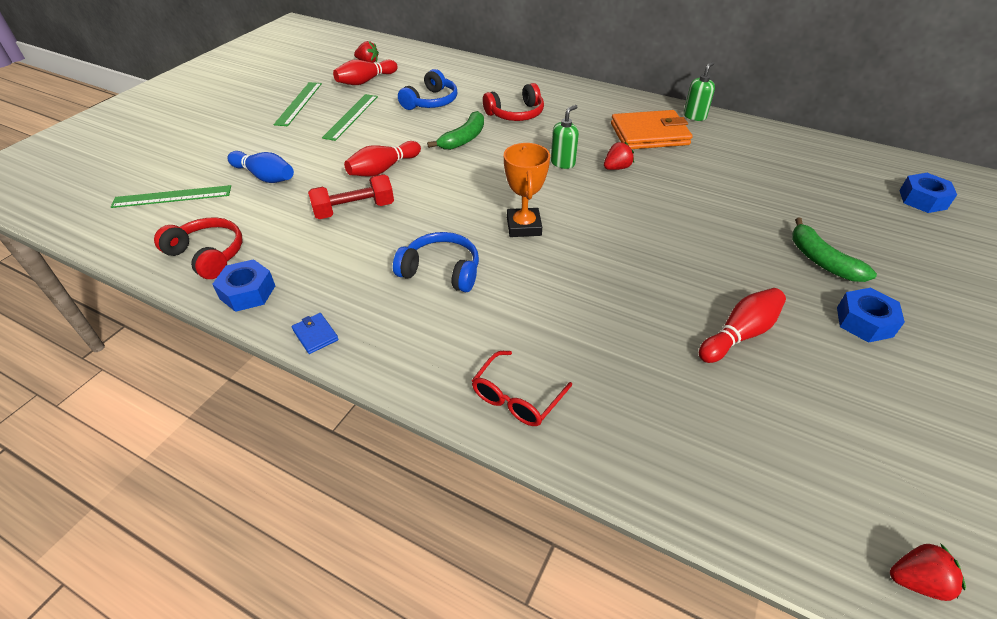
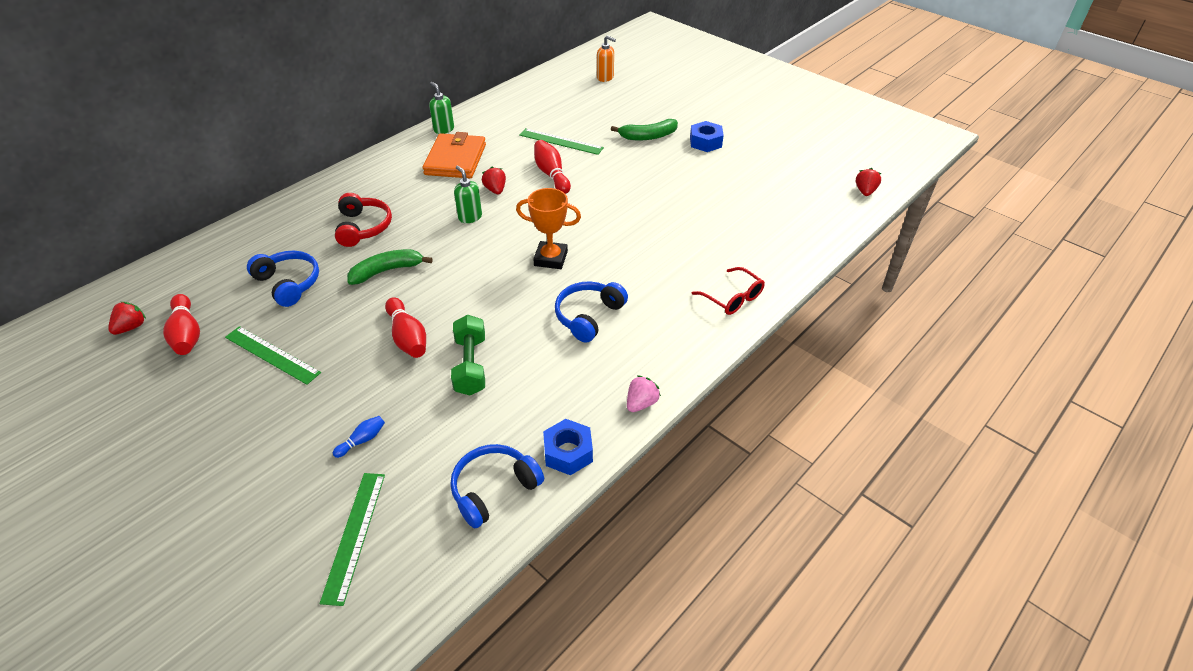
camera: 75 degrees left, 0 degrees up
(208, 255) = (493, 489): red headphones -> blue headphones
(265, 176) = (362, 440): blue bowling pin -> blue bowling pin, size x0.55
(299, 103) = (195, 404): green ruler -> green ruler (561, 141)
(315, 335) = (641, 403): blue wallet -> pink strawberry
(354, 210) = (470, 365): red dumbbell -> green dumbbell
(463, 139) = (387, 271): green banana -> green banana turned 75 degrees counterclockwise
(739, 334) = (702, 190): red bowling pin -> red bowling pin (551, 174)
(922, 199) = (605, 78): blue nut -> orange soap dispenser

